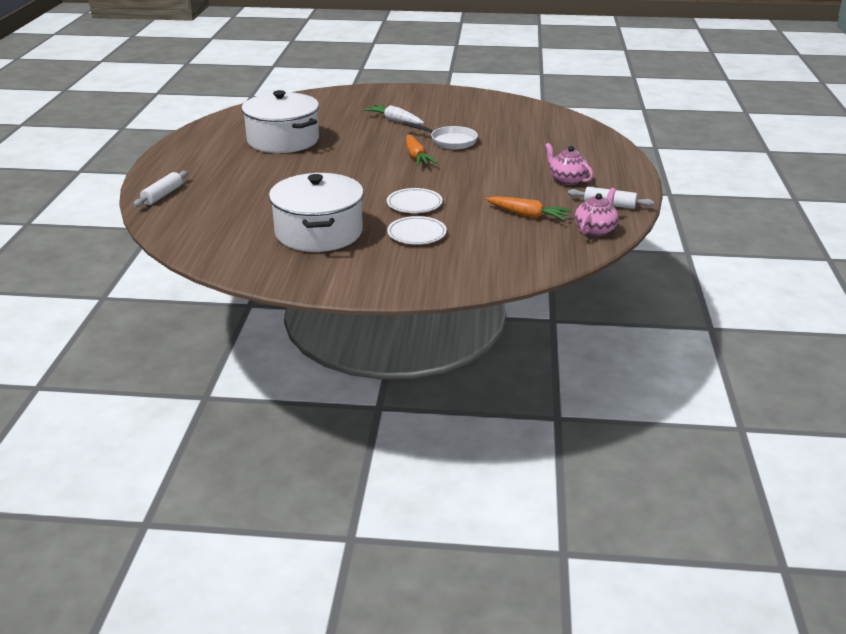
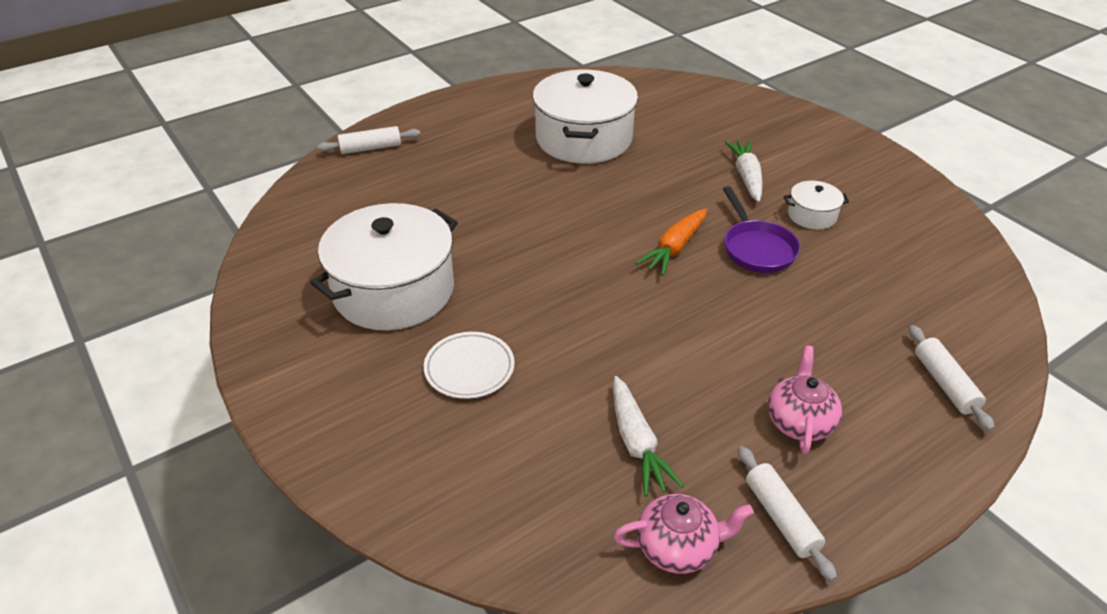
camera: 50 degrees right, 10 degrees up
(414, 204) = (546, 320): white plate -> none
(449, 121) = (812, 215): none -> white pot
(450, 141) = (756, 248): white pan -> purple pan
(528, 215) = (637, 444): orange carrot -> white carrot
(590, 146) = (944, 383): none -> white rolling pin

